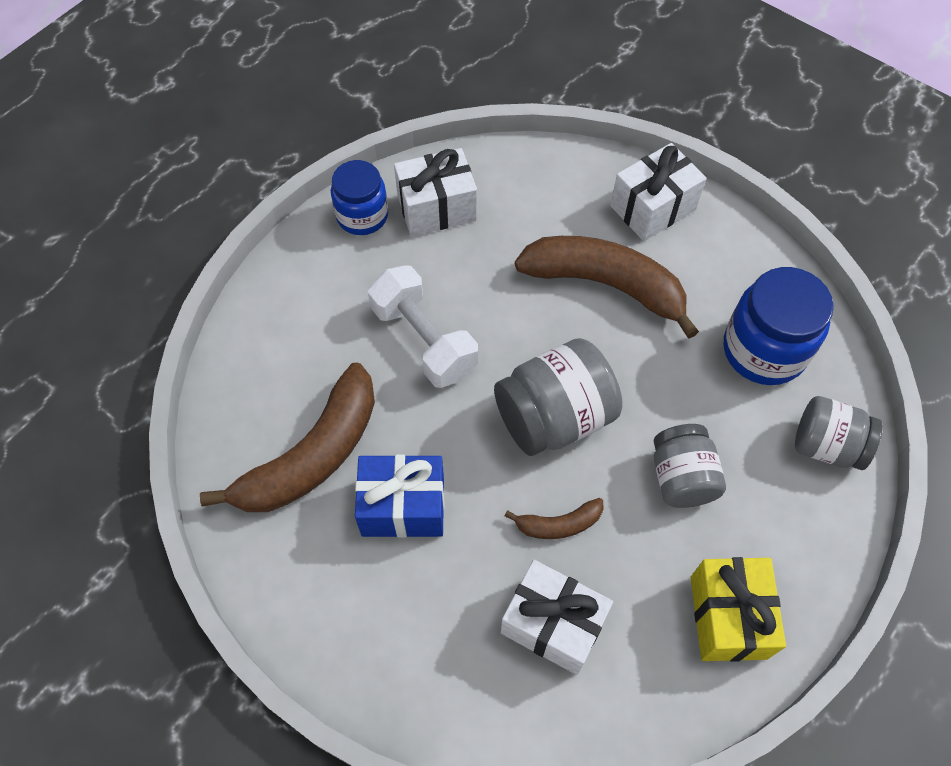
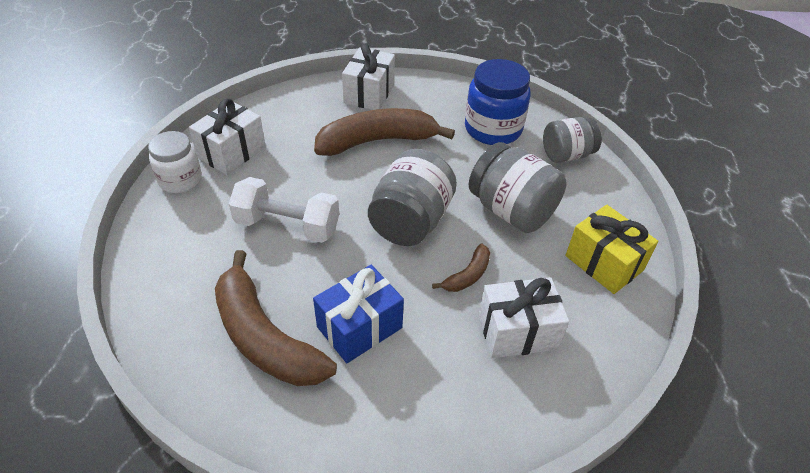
camera: 40 degrees left, 15 degrees down
(312, 455) = (265, 337): brown banana -> brown banana turned 135 degrees clockwise
(362, 216) = (180, 180): blue jar -> white jar
(681, 478) = (511, 210): grey jar -> grey jar, size x1.51

